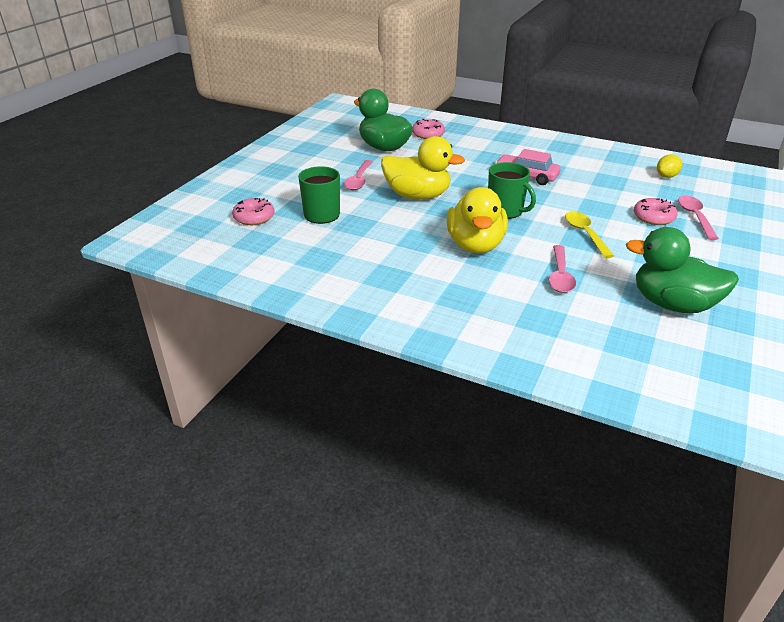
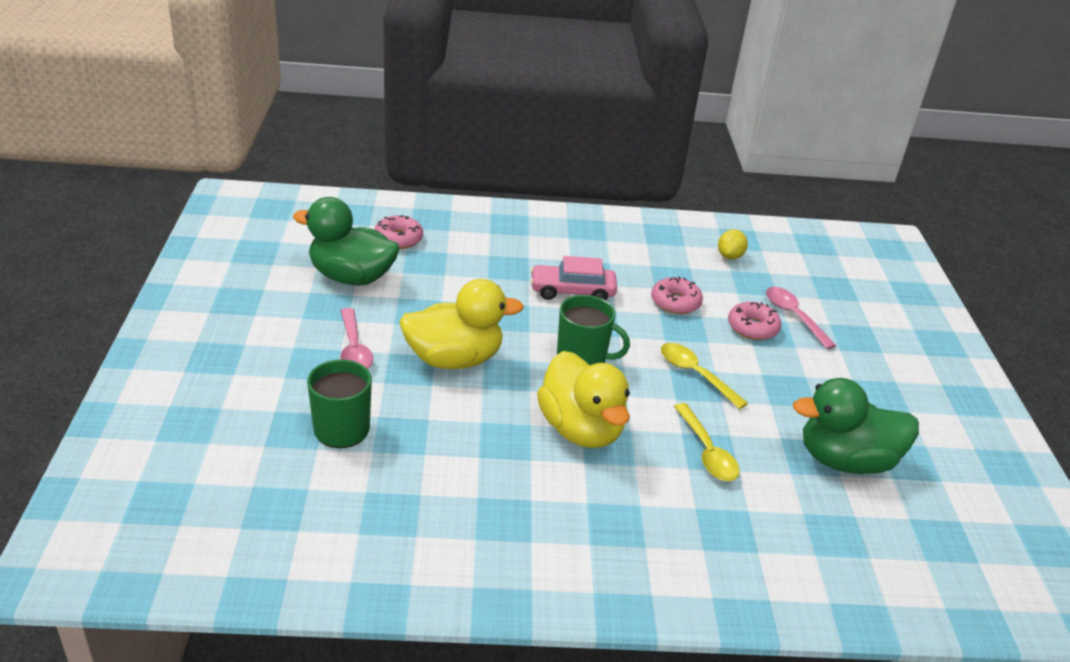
camera: 30 degrees left, 0 degrees up
(254, 217) = (240, 461): pink donut -> pink donut (675, 302)
(560, 275) = (707, 451): pink spoon -> yellow spoon

